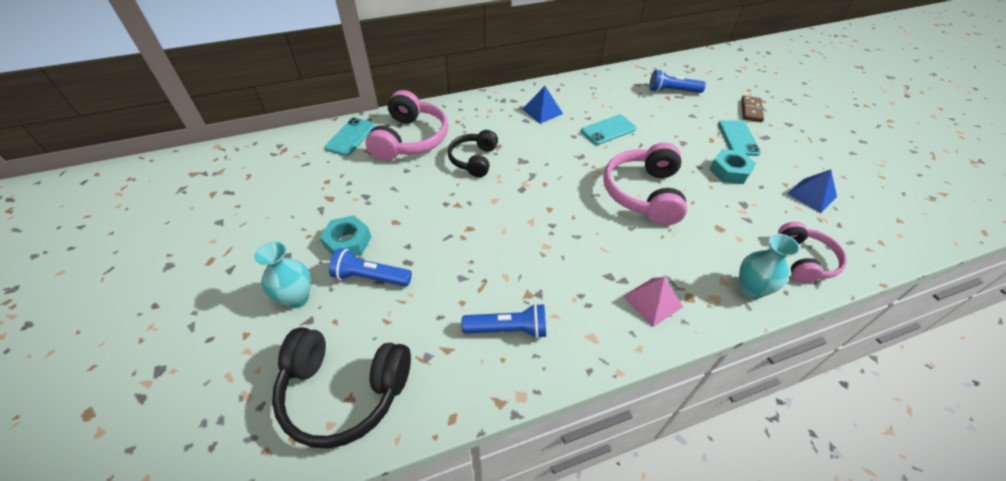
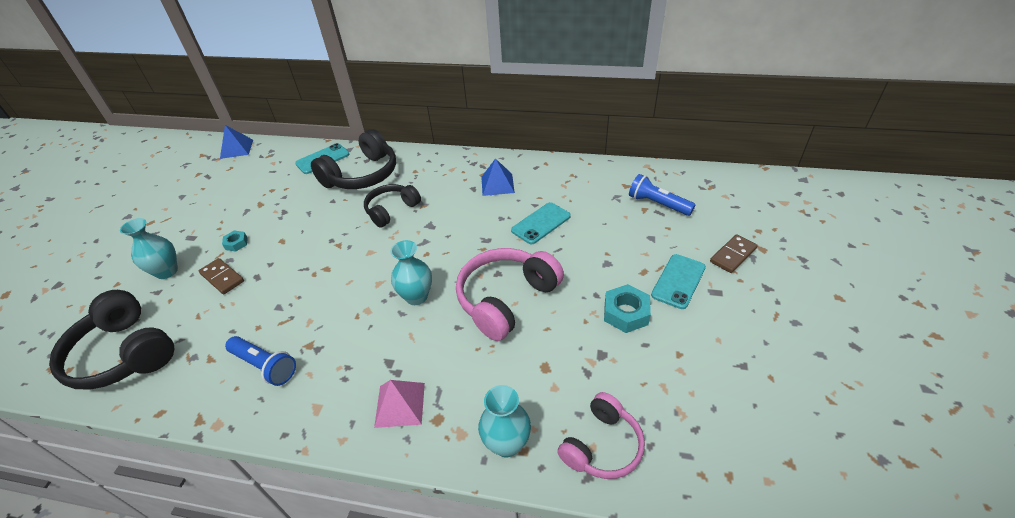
camera: 35 degrees right, 5 degrees down
(347, 242) = (236, 243): turquoise nut -> turquoise nut, size x0.58
(371, 277) = (222, 277): blue flashlight -> brown domino
(410, 139) = (362, 175): pink headphones -> black headphones
(575, 219) = (416, 297): none -> turquoise vase
(608, 130) = (541, 223): turquoise phone -> turquoise phone turned 45 degrees counterclockwise
(812, 195) = (698, 380): blue pyramid -> blue pyramid (236, 149)

